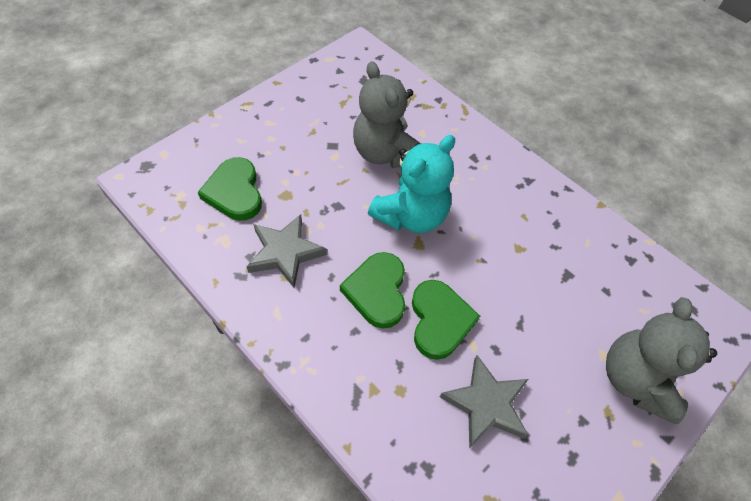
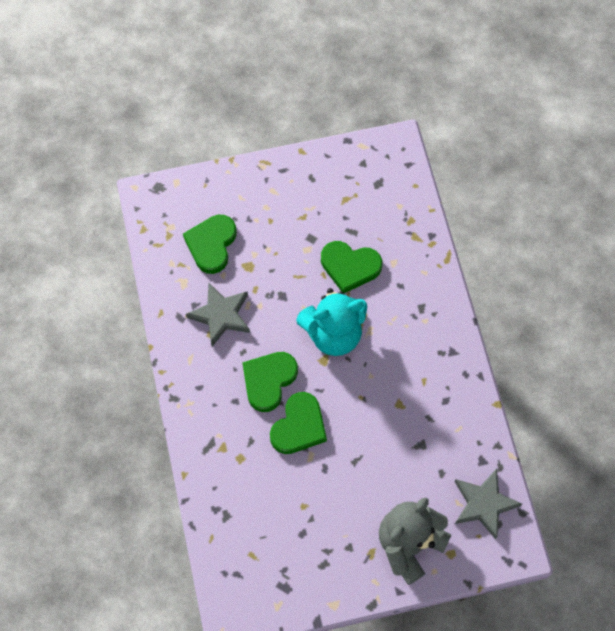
camera: 35 degrees right, 10 degrees up
(385, 153) = (350, 267): grey teddy bear -> green heart
(486, 404) = (291, 499): grey star -> grey star (484, 504)

